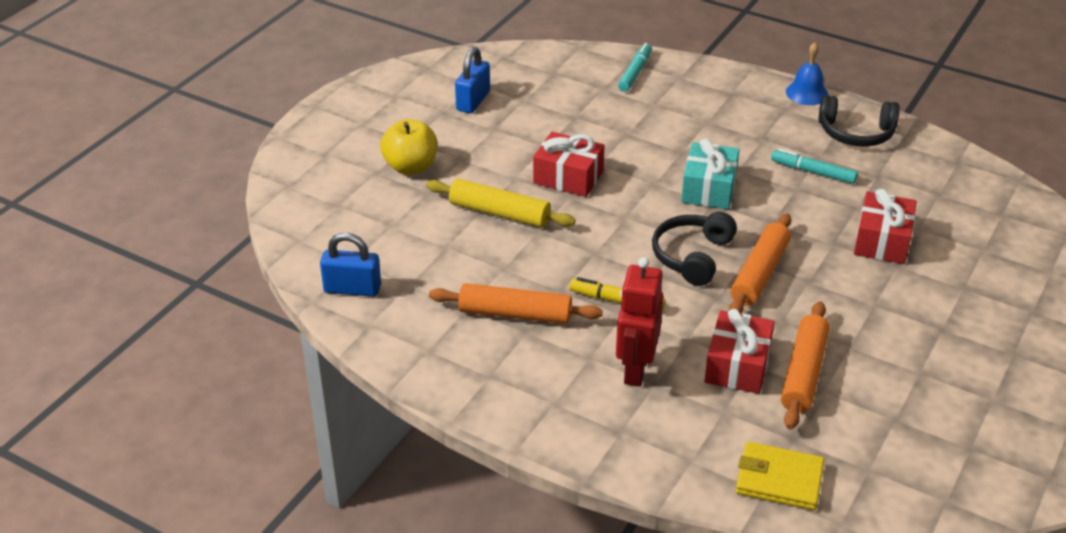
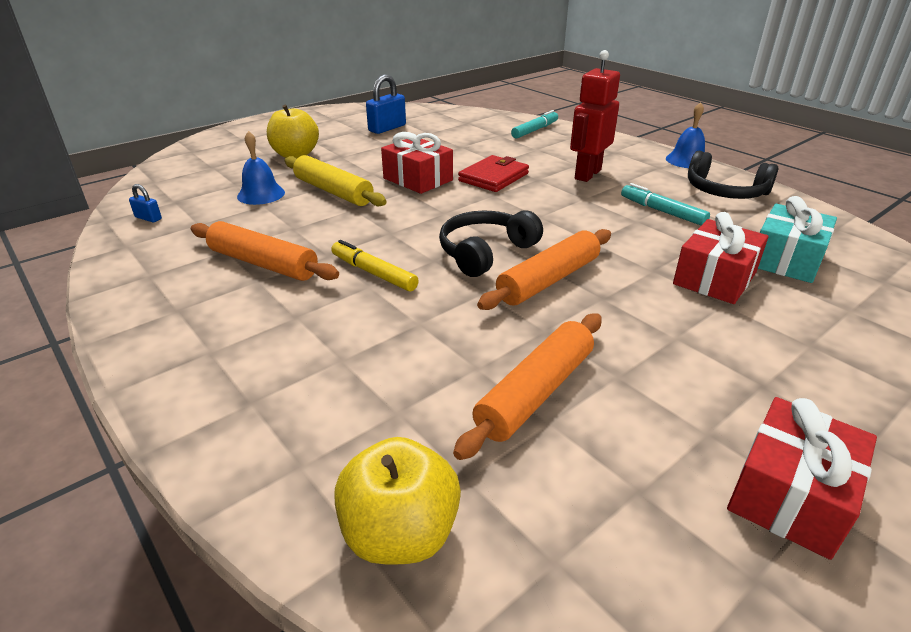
camera: 20 degrees right, 5 degrees down
(352, 289) = (148, 218): blue padlock -> blue padlock, size x0.52
(431, 233) = (261, 194): none -> blue bell
(635, 369) = (332, 339): red robot -> red robot (587, 174)
(639, 158) = (493, 177): none -> red wallet
(709, 189) = (544, 206): turquoise gift -> turquoise gift (786, 259)
(737, 365) = (455, 363): red gift -> red gift (790, 495)
(779, 480) = (400, 533): yellow wallet -> yellow apple

